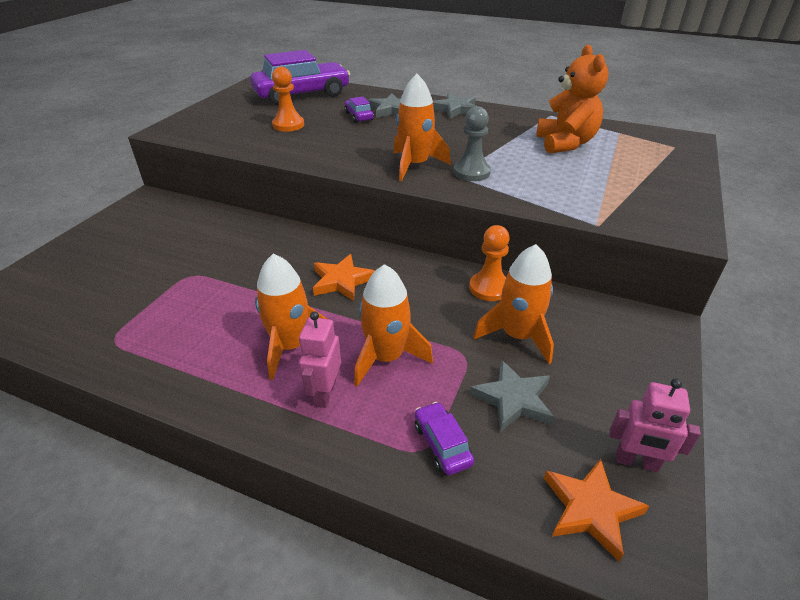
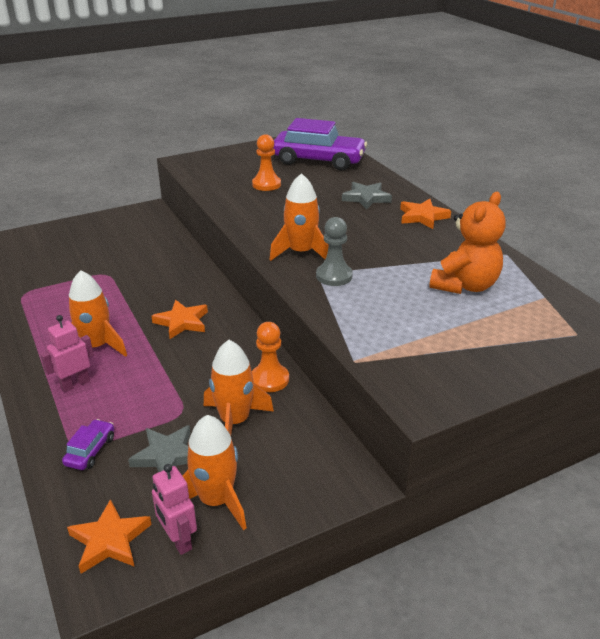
camera: 40 degrees right, 5 degrees down
(358, 116) = (330, 195): purple car -> none
(386, 357) = (135, 384): orange rocket -> orange rocket (215, 500)
(455, 109) = (422, 217): grey star -> orange star

